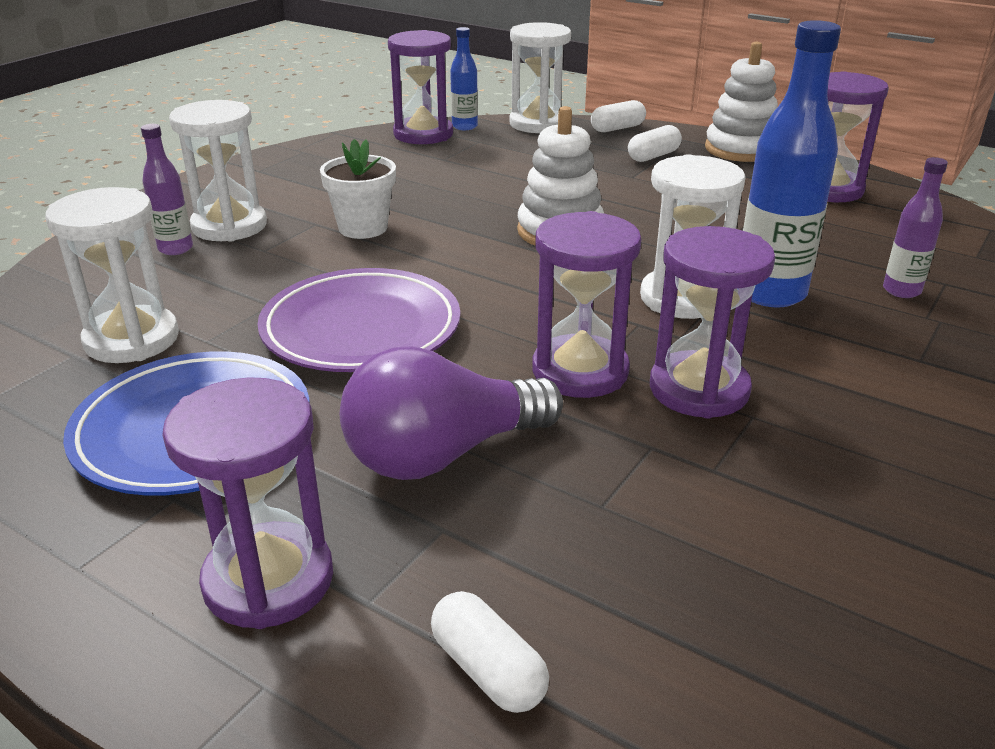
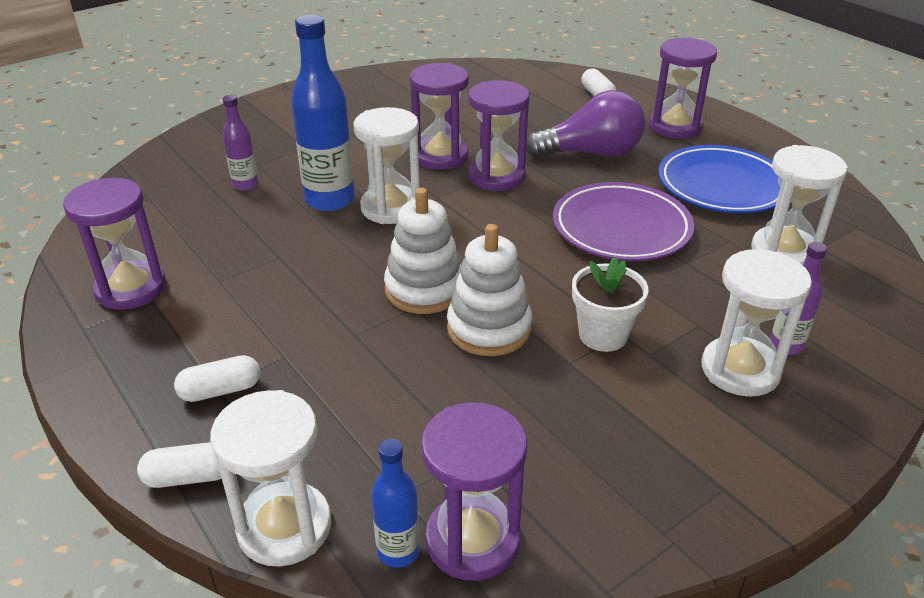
camera: 160 degrees left, 5 degrees up
(741, 149) = (109, 379): white stacking toy -> white stacking toy (489, 328)

